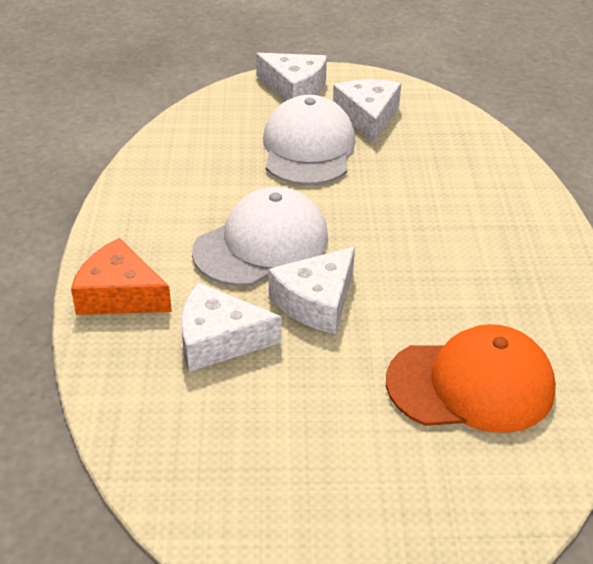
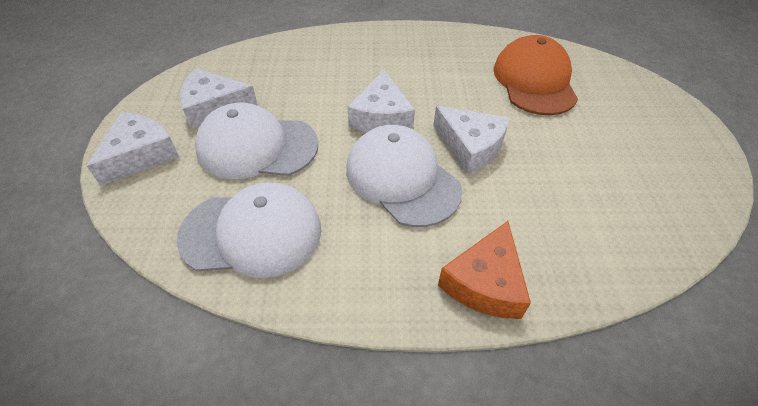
camera: 90 degrees left, 10 degrees up
(196, 156) = (252, 233): none -> white cap
(219, 339) = (527, 204): white cheese -> white cheese (381, 116)

